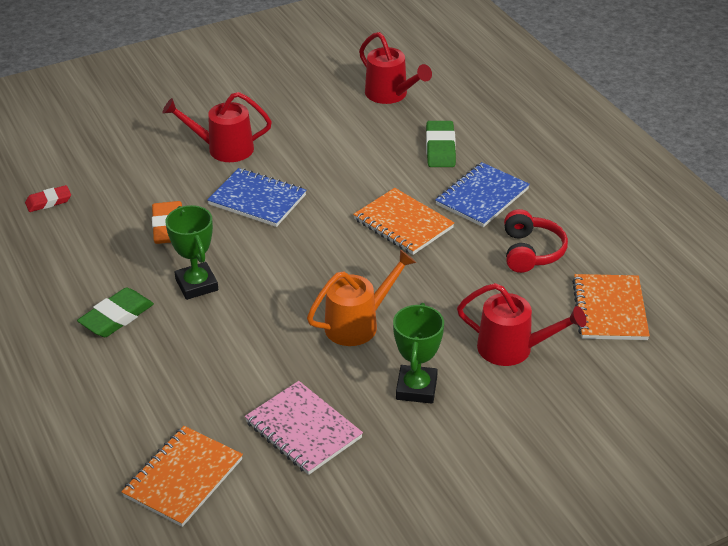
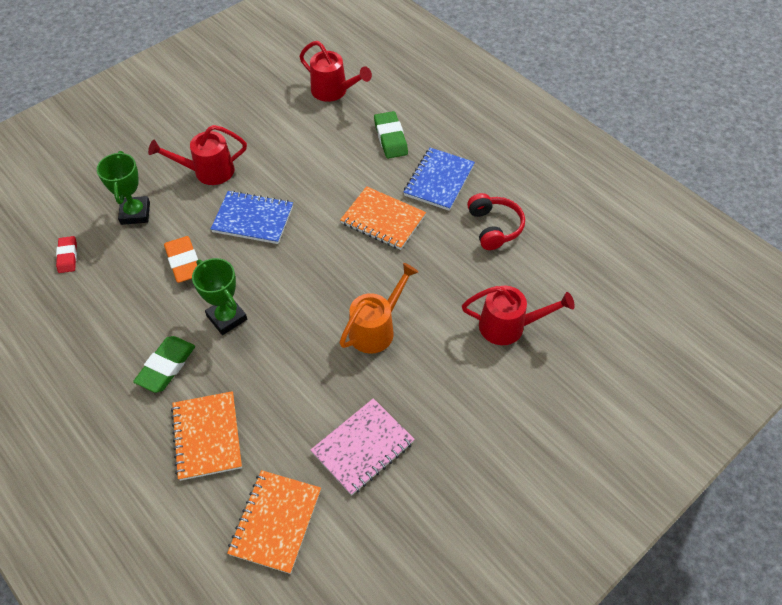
camera: 15 degrees left, 15 degrees up
(48, 201) = (68, 256): red eraser -> red eraser turned 60 degrees counterclockwise
(303, 430) = (363, 447): pink notebook -> pink notebook turned 75 degrees counterclockwise
(416, 388) = (443, 383): green trophy -> green trophy (135, 213)
(609, 310) = (572, 271): orange notebook -> orange notebook (207, 436)

